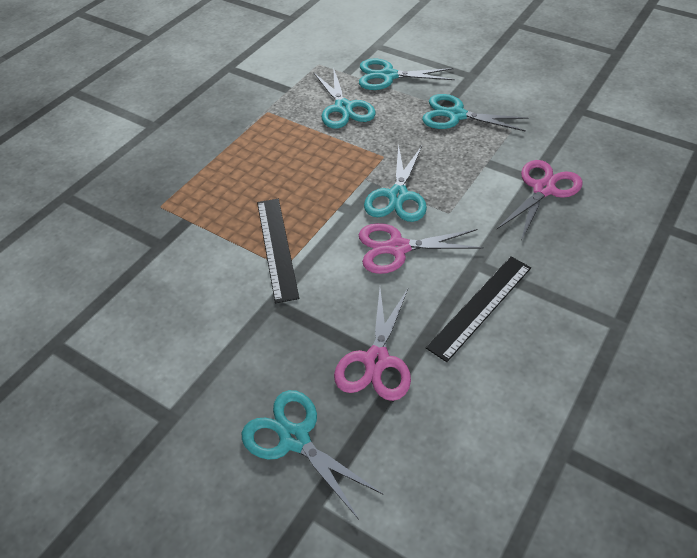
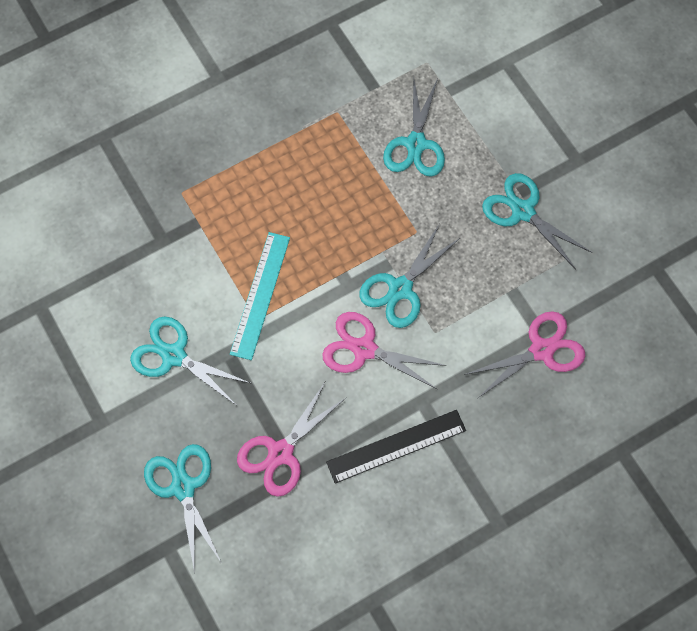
camera: 25 degrees right, 20 degrees up
(277, 248) = (260, 295): black ruler -> turquoise ruler
(388, 76) = (489, 118): turquoise scissors -> turquoise scissors (174, 356)

